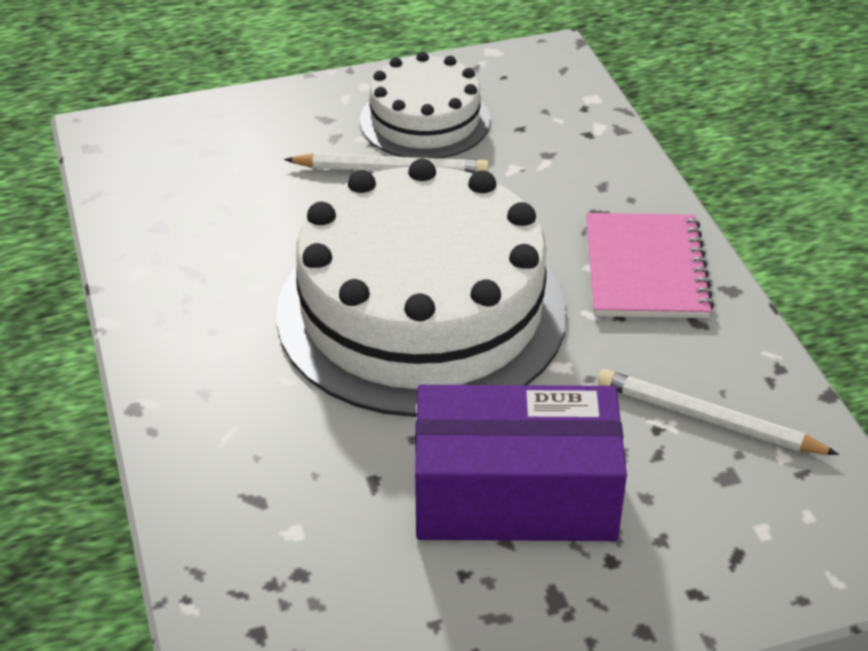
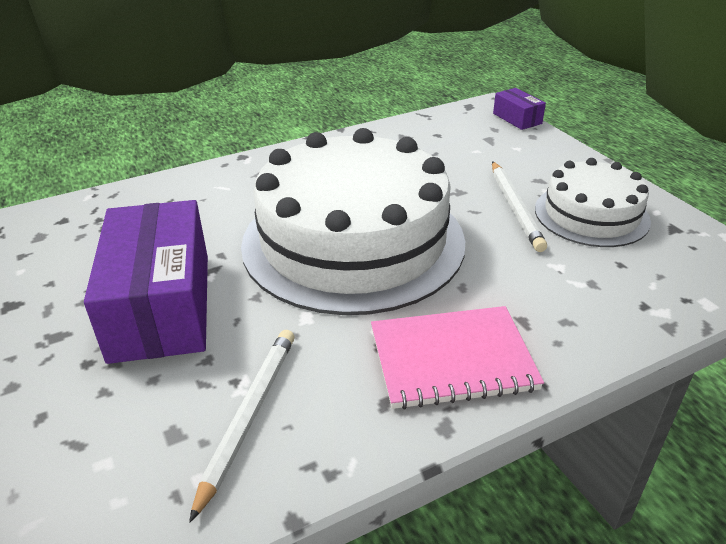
camera: 80 degrees right, 5 degrees down
(159, 114) = (517, 118): none -> purple box

